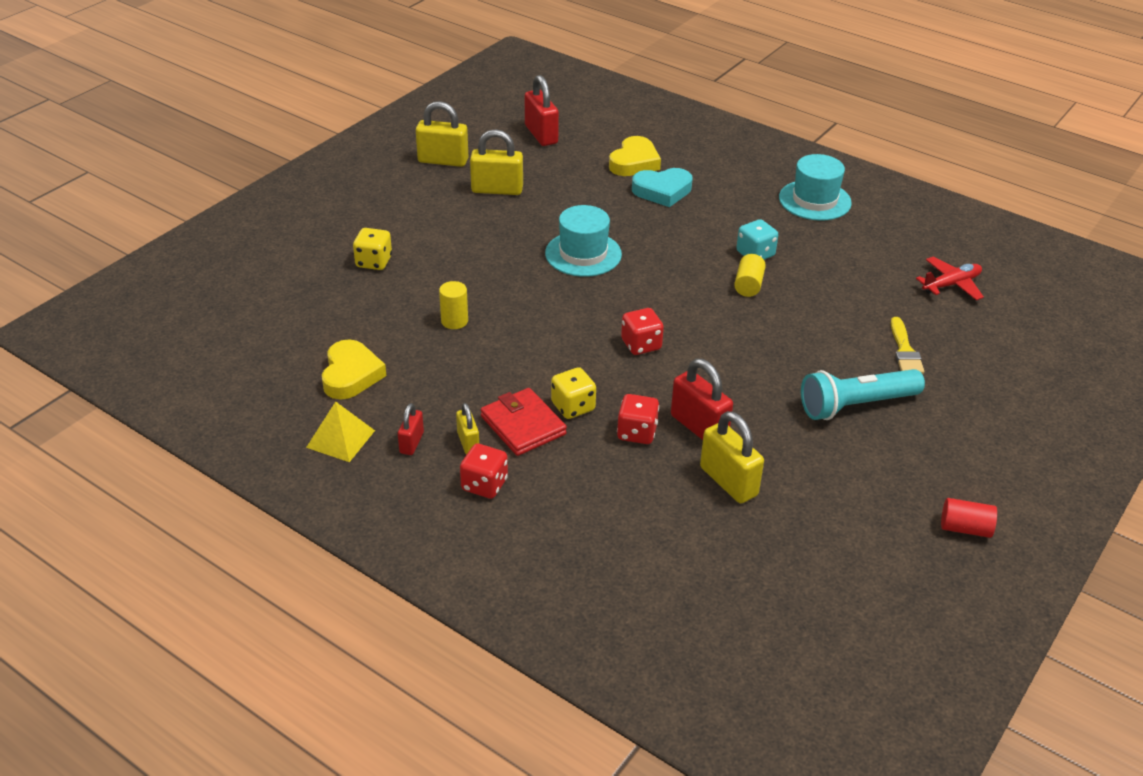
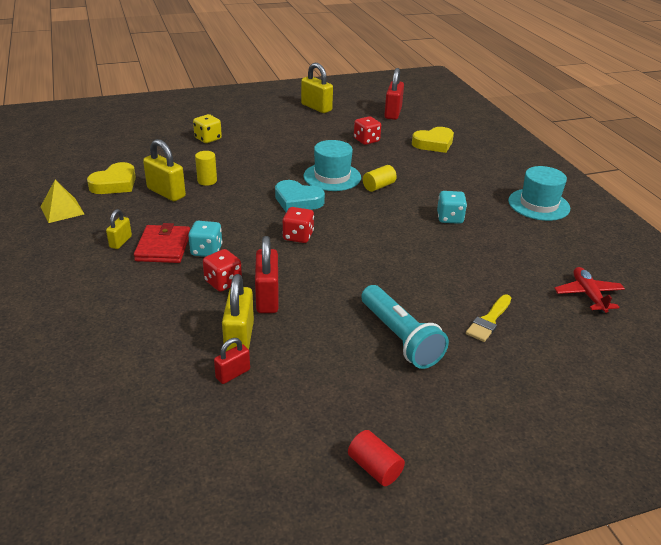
camera: 35 degrees right, 5 degrees down
(411, 443) = (92, 228): red padlock -> red padlock (233, 374)
(484, 485) = (95, 267): red dice -> red dice (366, 140)
(497, 190) = (327, 130): yellow padlock -> yellow padlock (166, 193)
(573, 407) = (206, 250): yellow dice -> turquoise dice
(662, 191) = (431, 163): turquoise heart -> turquoise heart (297, 201)
(748, 285) = (419, 233): yellow cylinder -> yellow cylinder (378, 186)
(856, 405) = (400, 337): turquoise flashlight -> turquoise flashlight turned 135 degrees counterclockwise
(951, 285) = (588, 295): red plane -> red plane turned 105 degrees counterclockwise

